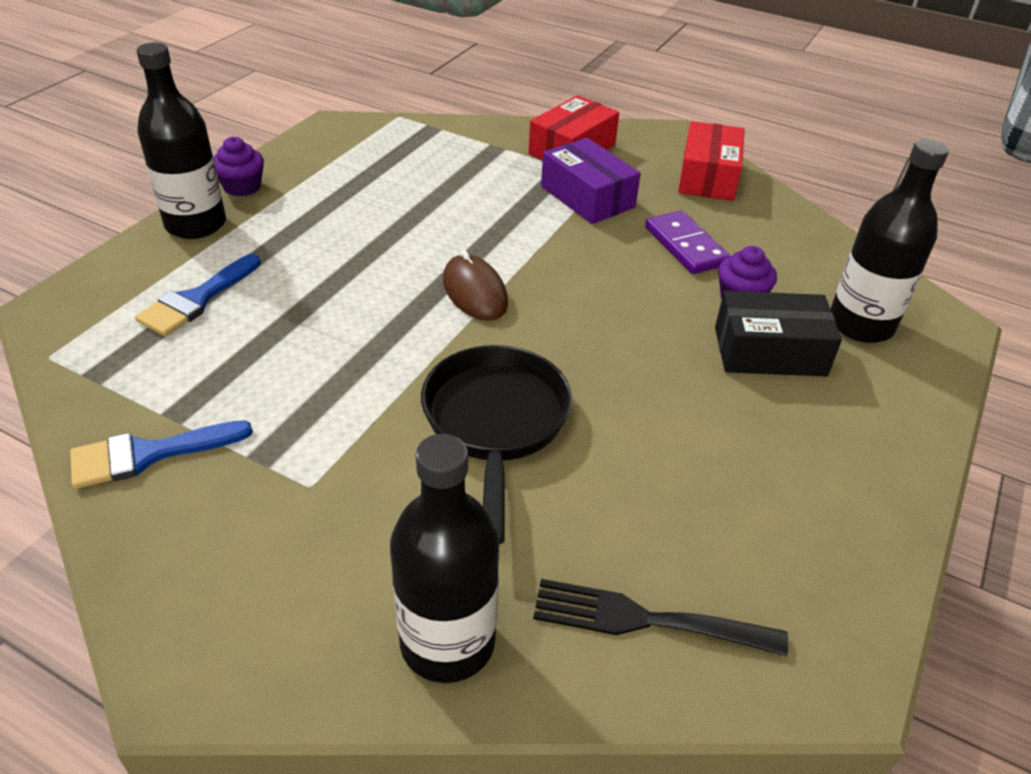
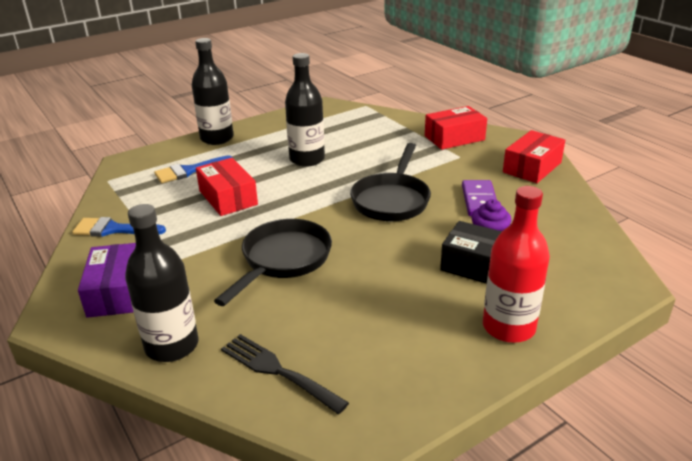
camera: 30 degrees right, 10 degrees down
(242, 187) = (253, 125): purple cupcake -> none
(311, 334) = (228, 197): none -> red box
(475, 292) = (329, 197): brown mouse -> none
(569, 274) = (392, 200): none -> black pan
(587, 197) = (440, 164): purple box -> purple box (117, 292)
(861, 325) = (560, 268): black bottle -> black bottle (307, 159)
(873, 433) = (508, 327): none -> red bottle

